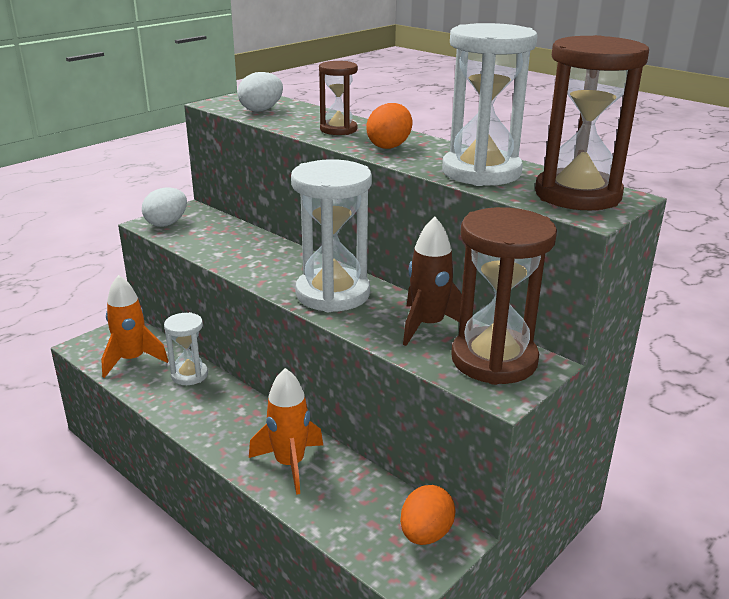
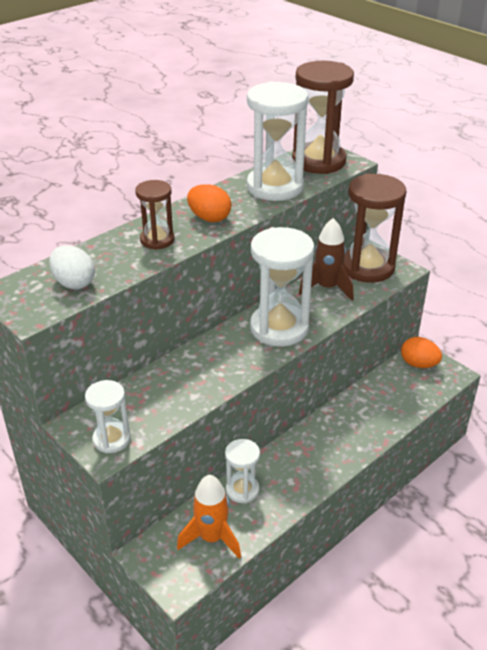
camera: 85 degrees left, 10 degrees up
(167, 223) = (111, 439): white egg -> white hourglass
(290, 464) = (360, 423): orange rocket -> none

